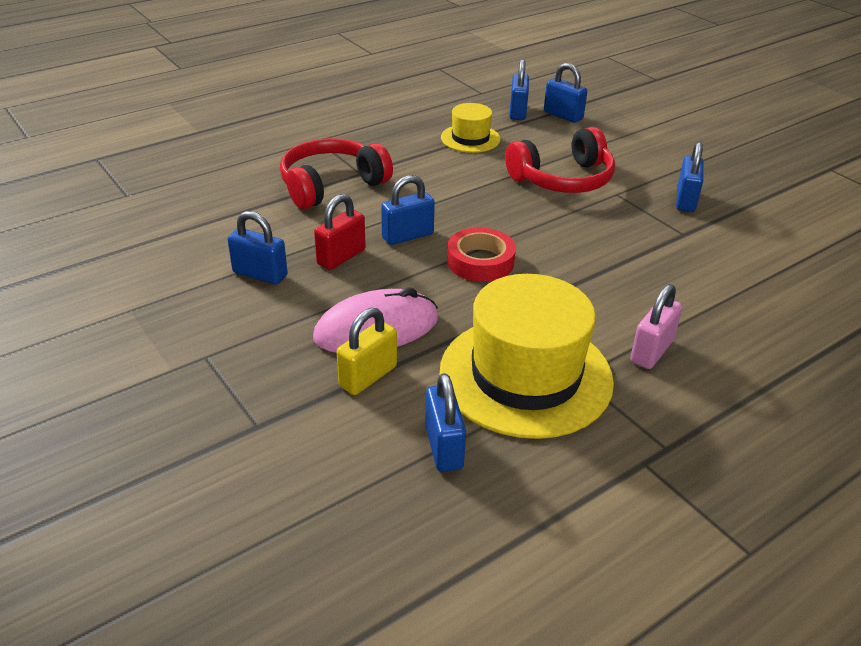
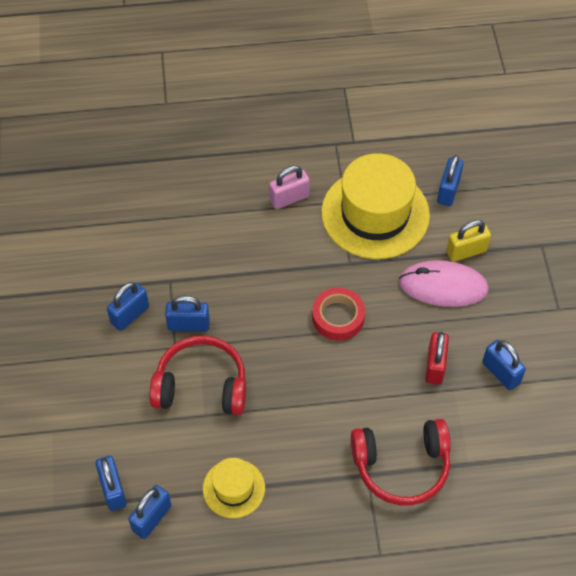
camera: 150 degrees left, 20 degrees up
(341, 257) = (435, 366): red padlock -> red padlock turned 60 degrees counterclockwise
(407, 236) = (373, 369): blue padlock -> blue padlock (188, 325)

